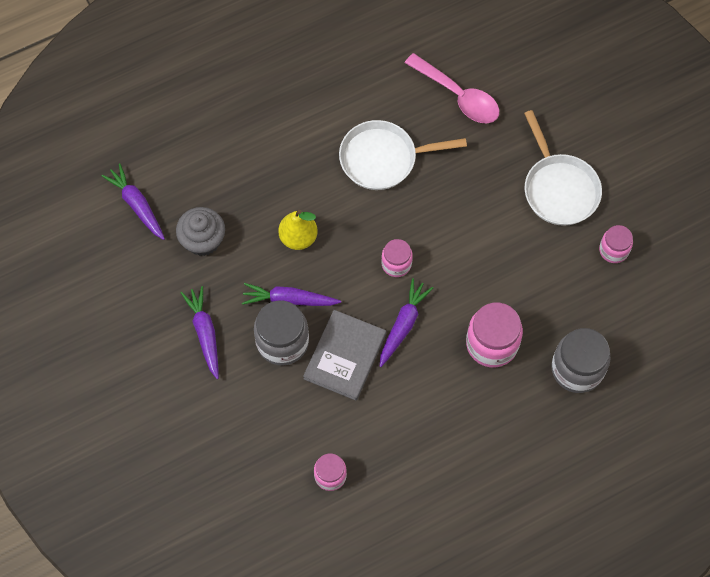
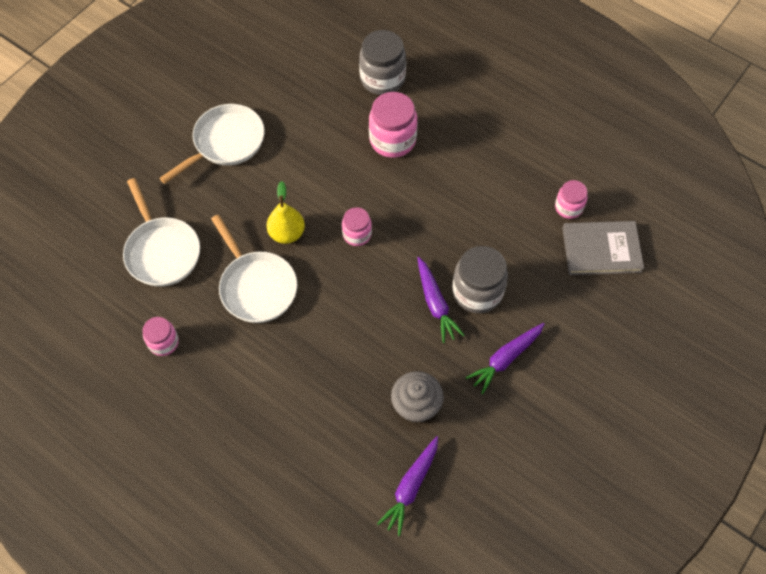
camera: 115 degrees left, 5 degrees down
(298, 237) = (371, 323): yellow pear -> yellow pear (287, 233)
(345, 356) = (462, 239): grey book -> grey book (601, 250)
(403, 325) = (410, 207): purple carrot -> none
(458, 96) = (162, 251): pink spoon -> white pan
(613, 250) = (266, 88): pink jar -> pink jar (163, 342)

